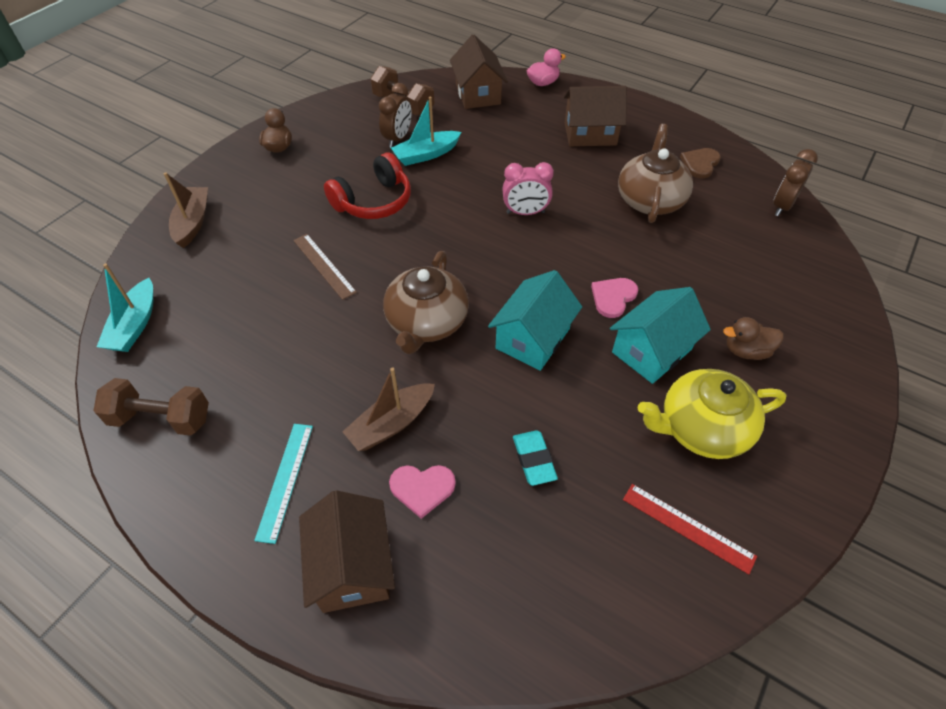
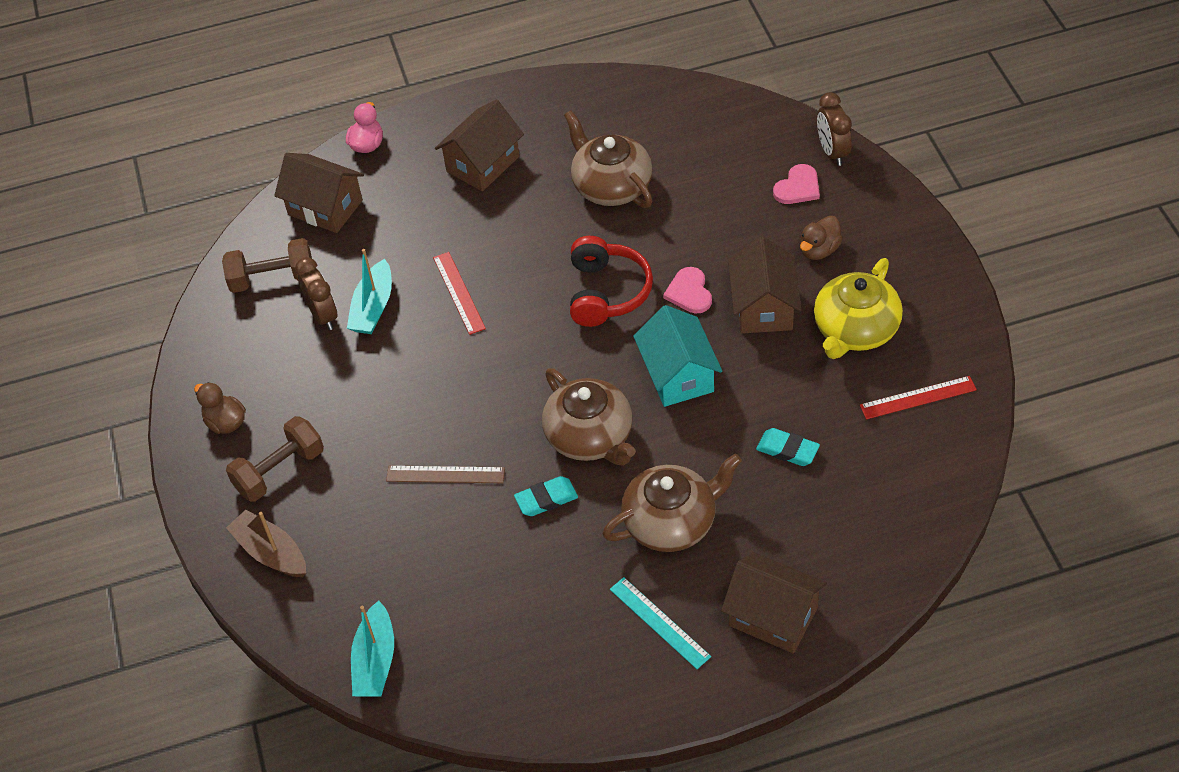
camera: 45 degrees left, 0 degrees up
(134, 325) = (375, 661): turquoise boat -> turquoise boat turned 45 degrees clockwise
(161, 418) = (513, 684): brown dumbbell -> brown dumbbell (279, 471)
(348, 332) = (546, 499): none -> turquoise eraser
(373, 201) = (397, 388): red headphones -> red headphones (606, 292)
(391, 424) = (671, 522): brown boat -> brown teapot
(422, 488) = (748, 536): pink heart -> pink heart (798, 187)
(479, 183) = (459, 292): none -> red ruler
(525, 213) = (534, 284): pink clock -> none
(651, 351) = (763, 307): turquoise house -> brown house
(700, 163) = (606, 117): brown heart -> none
(782, 206) = (709, 106): brown clock -> brown clock (832, 152)

